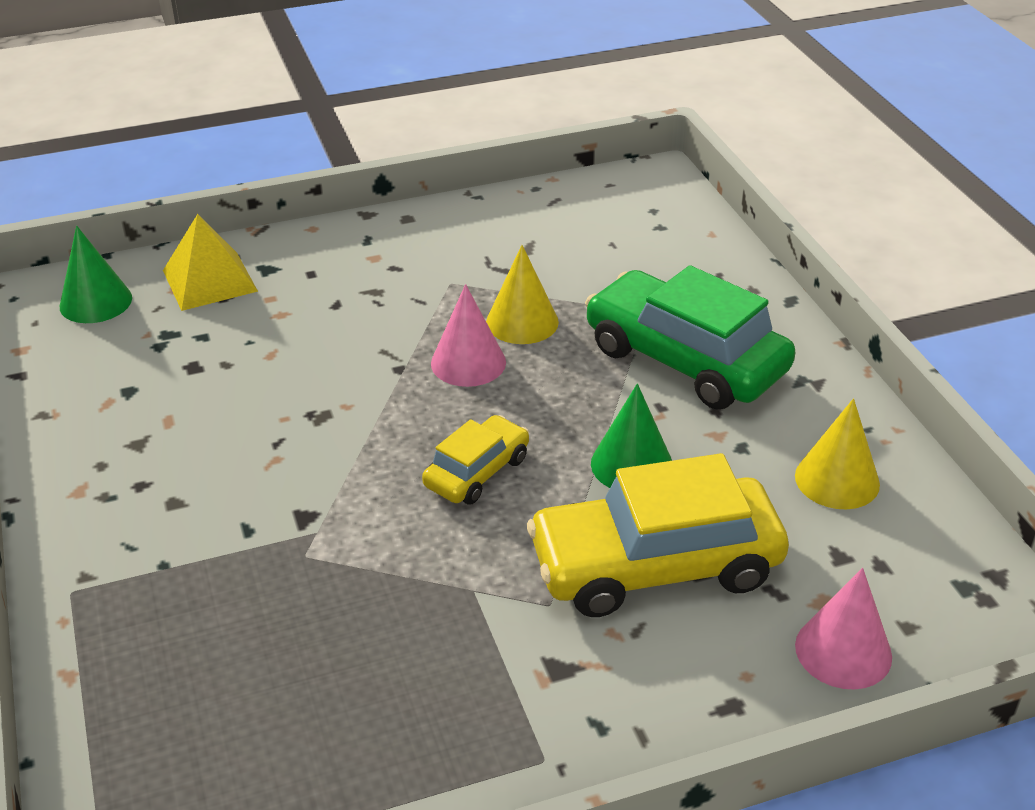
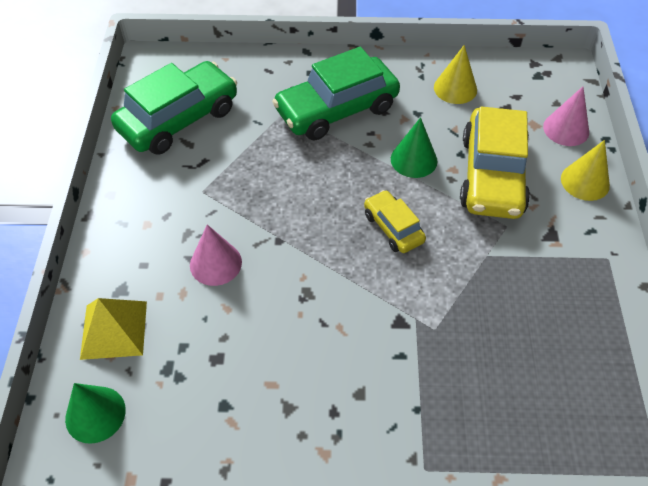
camera: 70 degrees left, 15 degrees up
(468, 362) = (290, 204): pink cone -> pink cone (215, 263)
(522, 322) = (264, 168): yellow cone -> yellow cone (585, 181)
(565, 229) = (179, 119): none -> green car

